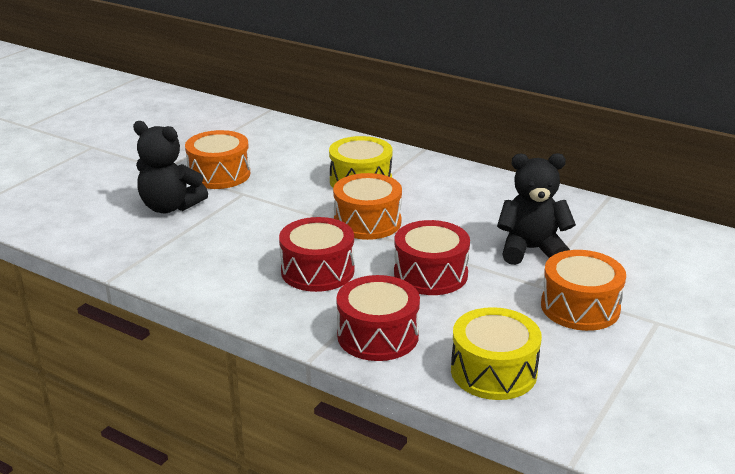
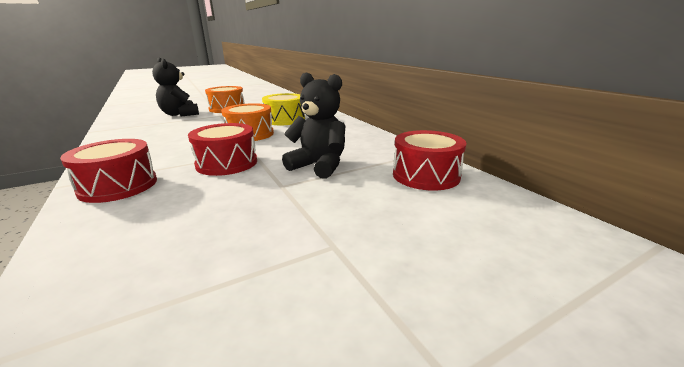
camera: 30 degrees right, 5 degrees down
(317, 271) = (174, 148): red drum -> red drum (426, 175)
(493, 371) = (120, 236): yellow drum -> none
(580, 307) = (284, 211): orange drum -> none

